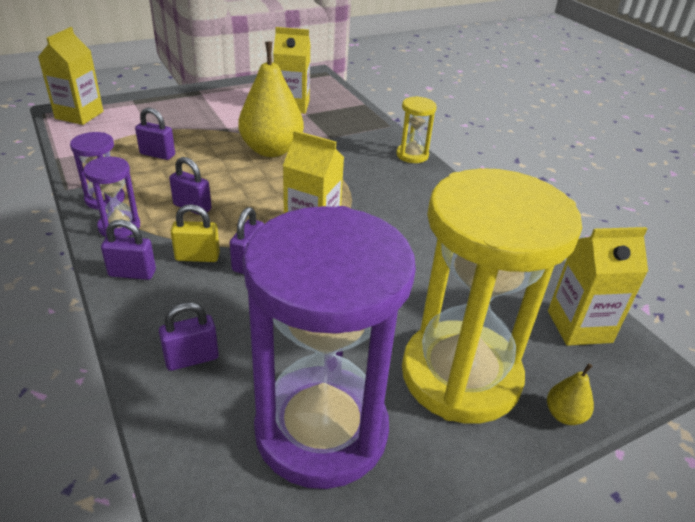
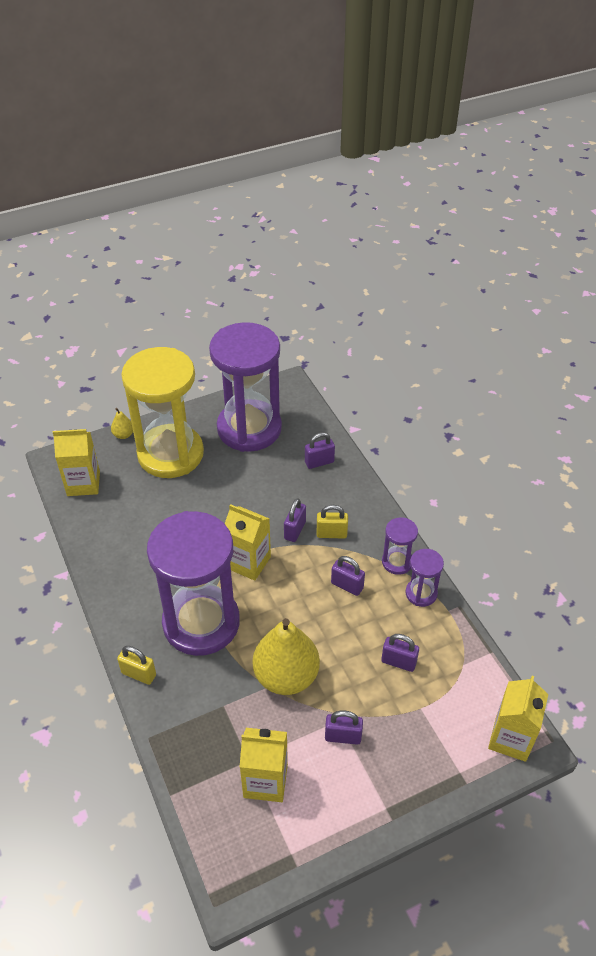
camera: 175 degrees left, 10 degrees up
(132, 273) = (372, 519): purple padlock -> purple padlock (343, 736)
(360, 184) = (201, 623): none -> purple hourglass
(412, 155) = (139, 674): yellow hourglass -> yellow padlock

